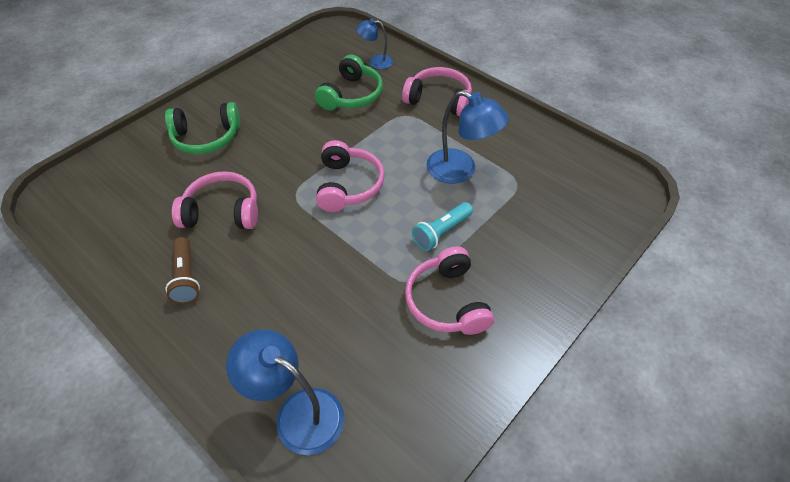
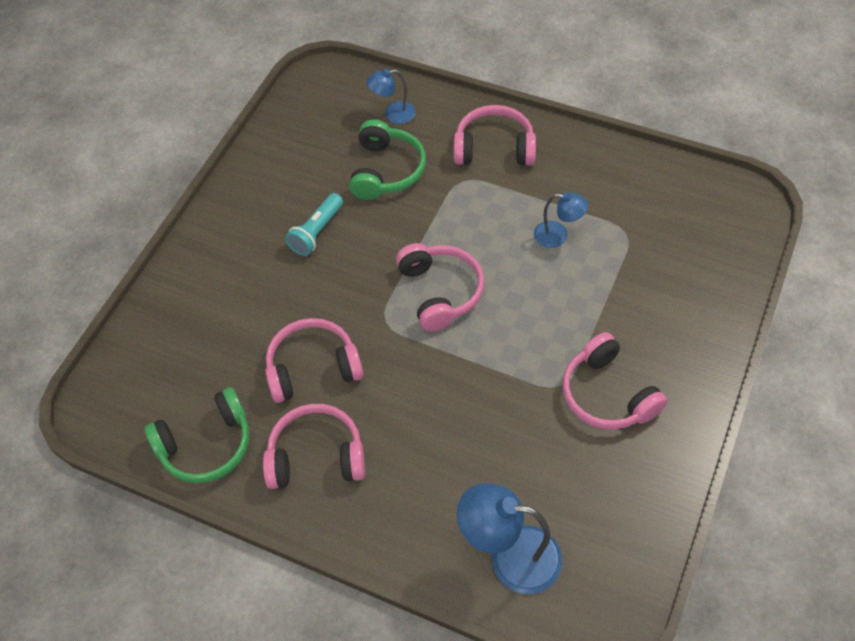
camera: 15 degrees left, 5 degrees up
(186, 277) = (316, 456): brown flashlight -> pink headphones
(206, 137) = (239, 279): green headphones -> green headphones (206, 445)
(441, 232) = (569, 318): turquoise flashlight -> turquoise flashlight (317, 232)
(460, 170) = (558, 236): blue lamp -> blue lamp, size x0.58

